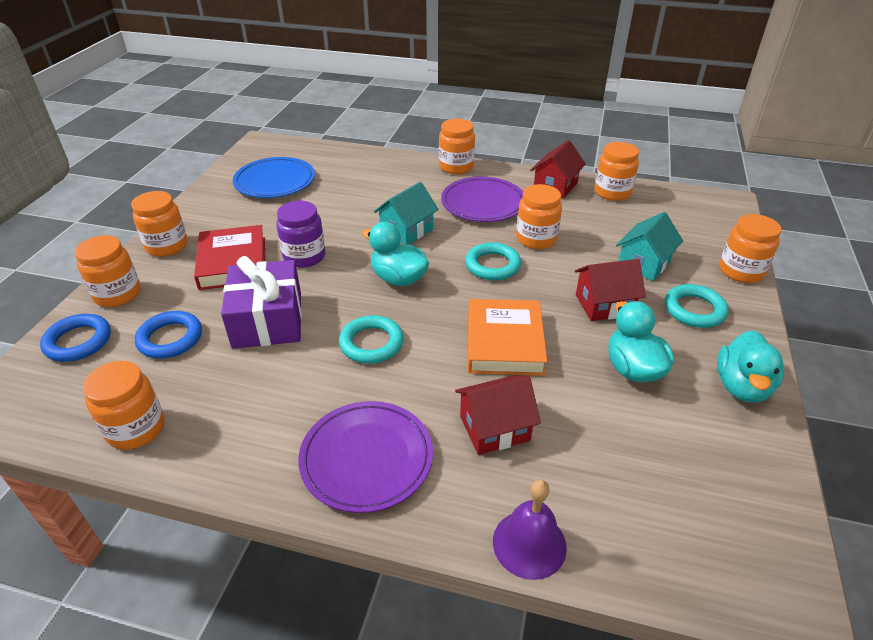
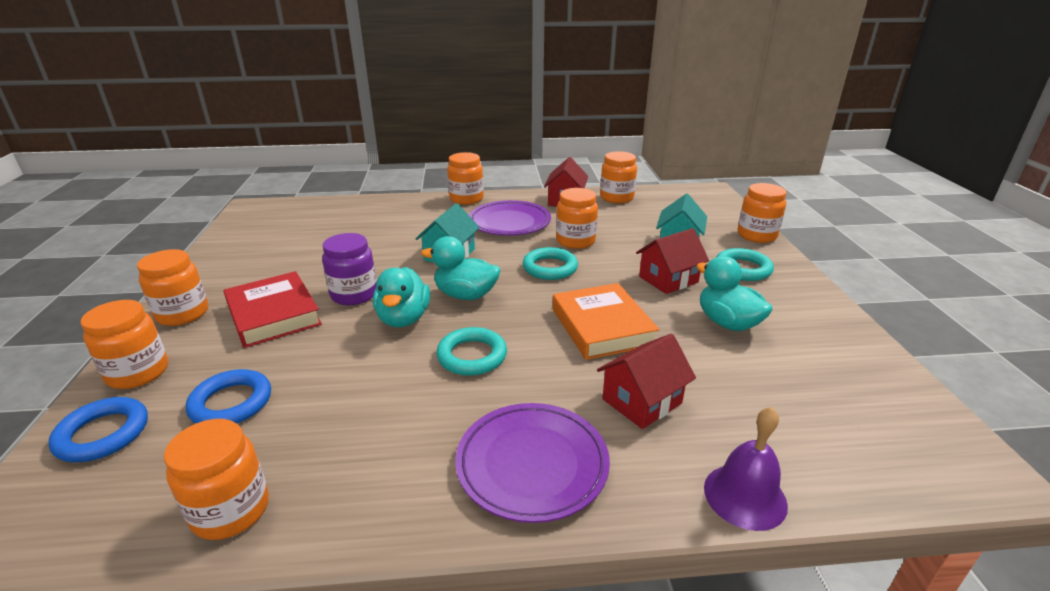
camera: 20 degrees left, 10 degrees down
(268, 320) = (344, 359): purple gift -> none
(275, 182) = (285, 237): blue plate -> none
(741, 386) = (821, 316): turquoise duck -> turquoise duck (403, 319)

